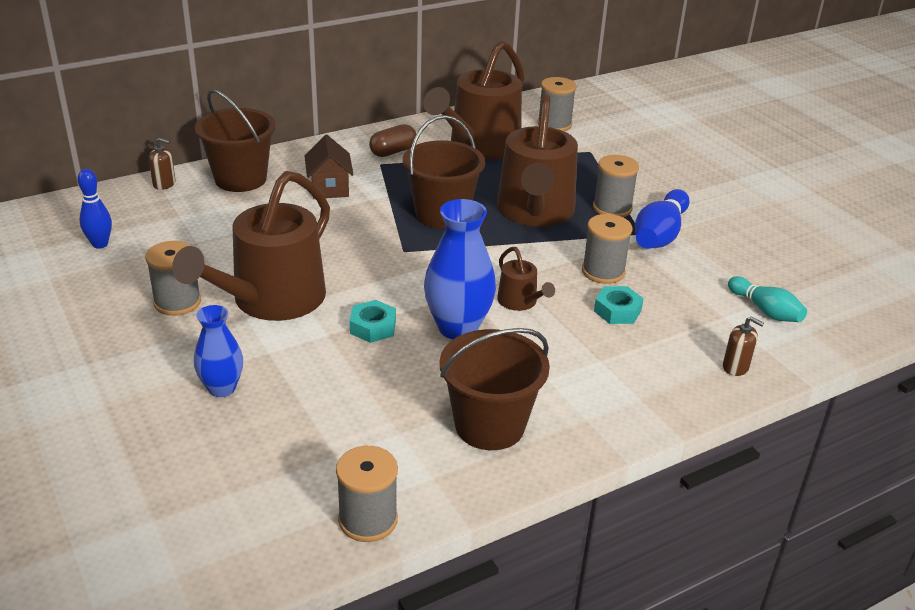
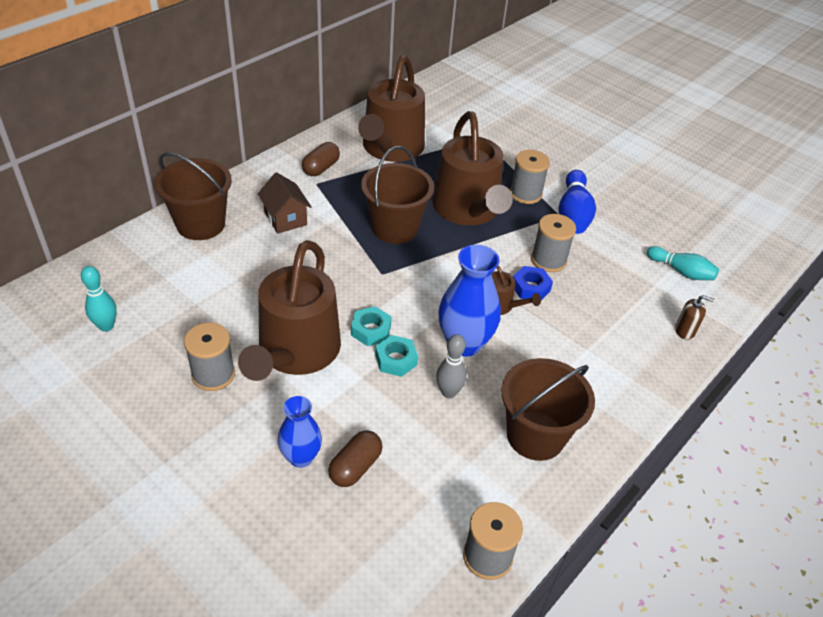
camera: 20 degrees left, 10 degrees up
(100, 244) = (106, 326): blue bowling pin -> turquoise bowling pin
(164, 184) = (132, 244): brown soap dispenser -> none
(273, 409) = (355, 467): none -> brown capsule
(413, 366) = (448, 392): none -> grey bowling pin
(554, 124) = (440, 115): grey spool -> none
(566, 292) = (530, 287): none -> blue nut
(617, 311) = (577, 297): turquoise nut -> turquoise nut (371, 330)

